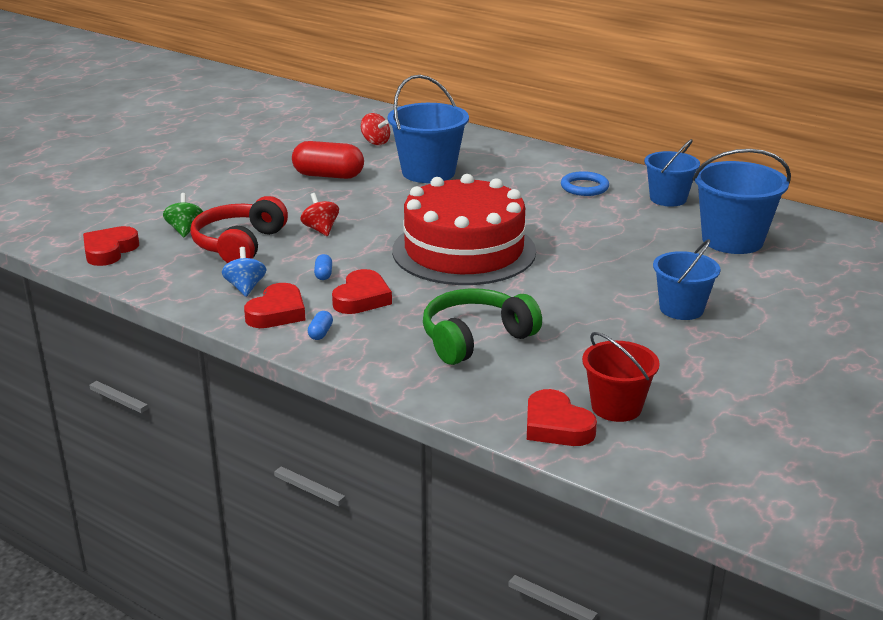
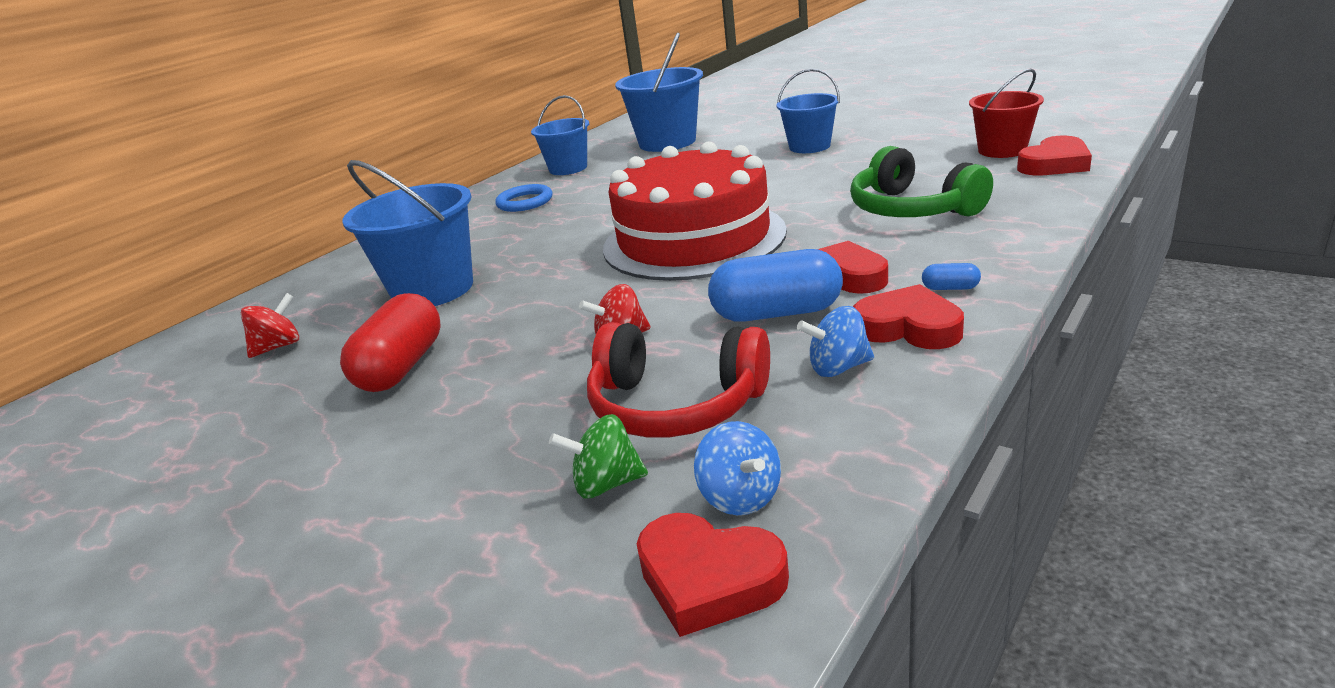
camera: 85 degrees left, 0 degrees up
(154, 258) = (740, 497): none -> blue spinning top
(323, 274) = (777, 313): blue capsule -> blue capsule, size x2.38

